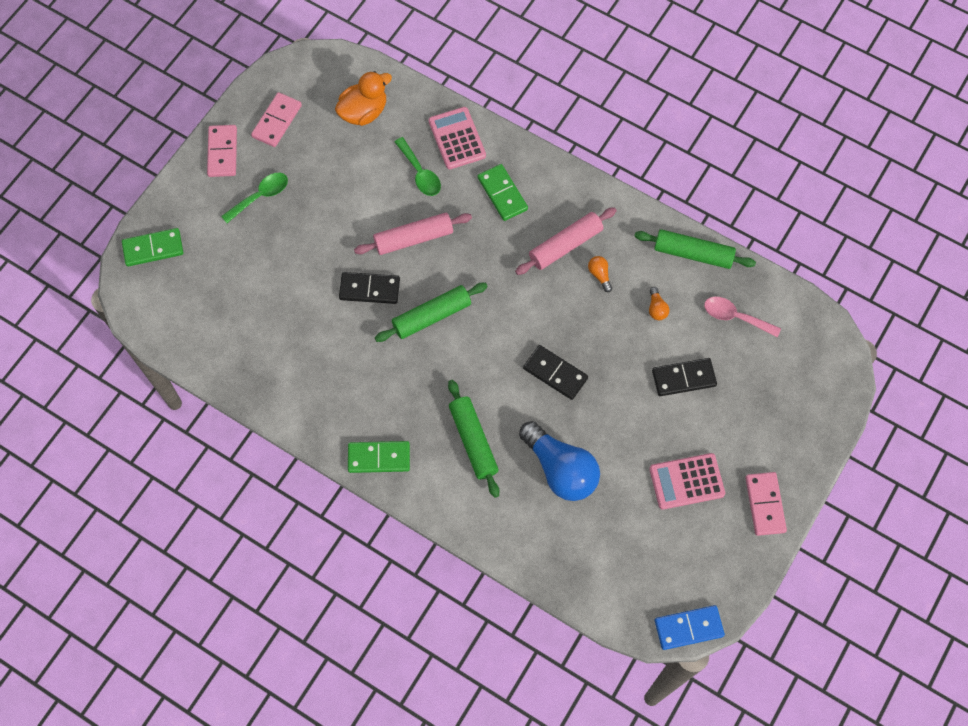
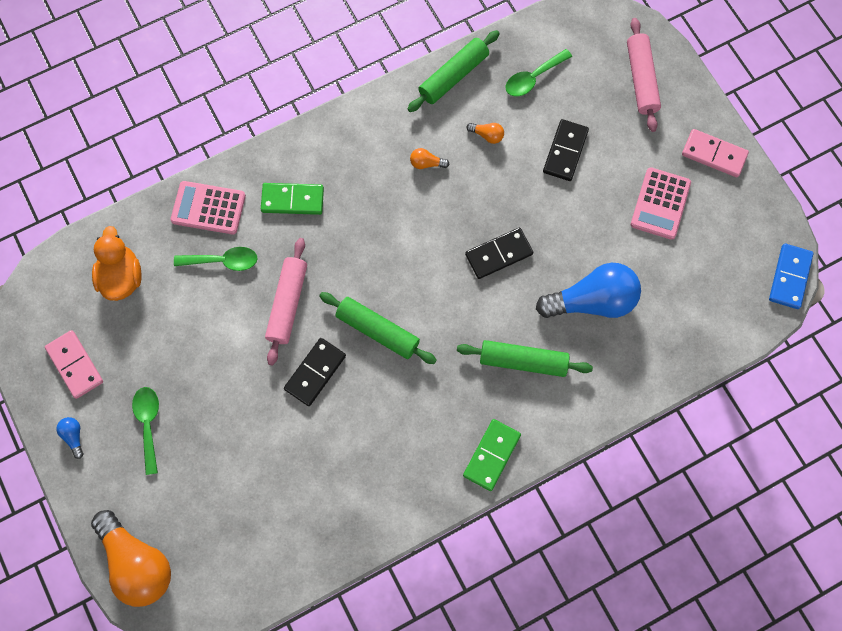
camera: 60 degrees left, 5 degrees up
(153, 249) = (137, 562): green domino -> orange light bulb
(222, 152) = (74, 436): pink domino -> blue light bulb
(431, 316) = (378, 331): green rolling pin -> green rolling pin turned 60 degrees counterclockwise
(565, 245) = (379, 175): pink rolling pin -> pink rolling pin (641, 79)
(735, 317) = (533, 78): pink spoon -> green spoon

